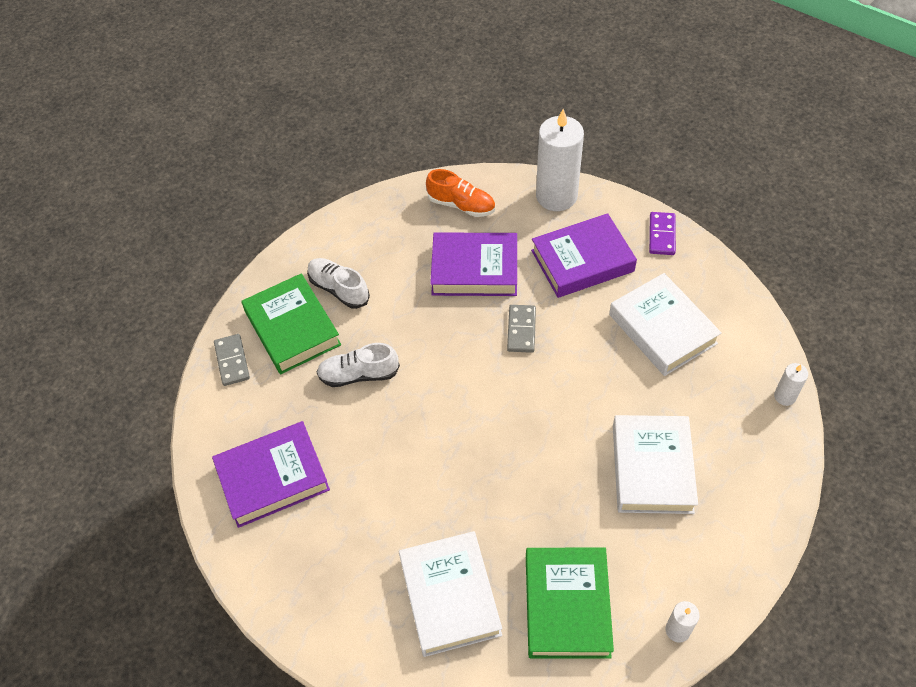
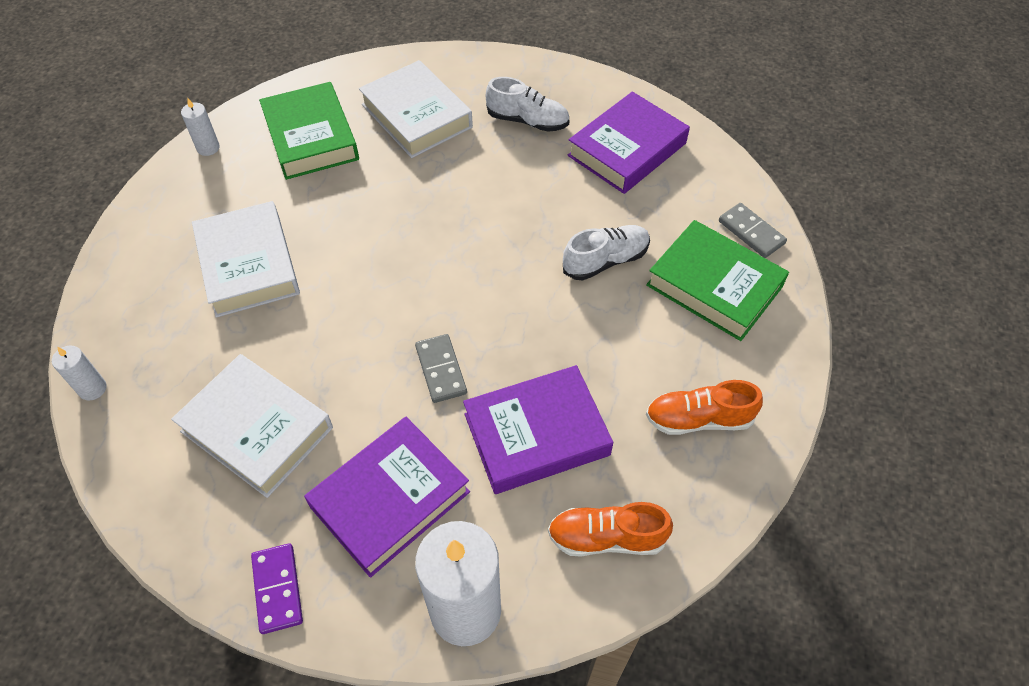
camera: 155 degrees right, 0 degrees up
(339, 289) = (695, 349): white shoe -> white shoe (527, 121)
(367, 247) = (698, 419): none -> orange shoe

